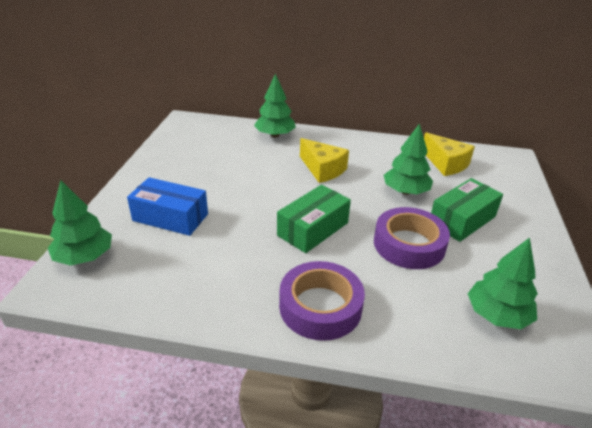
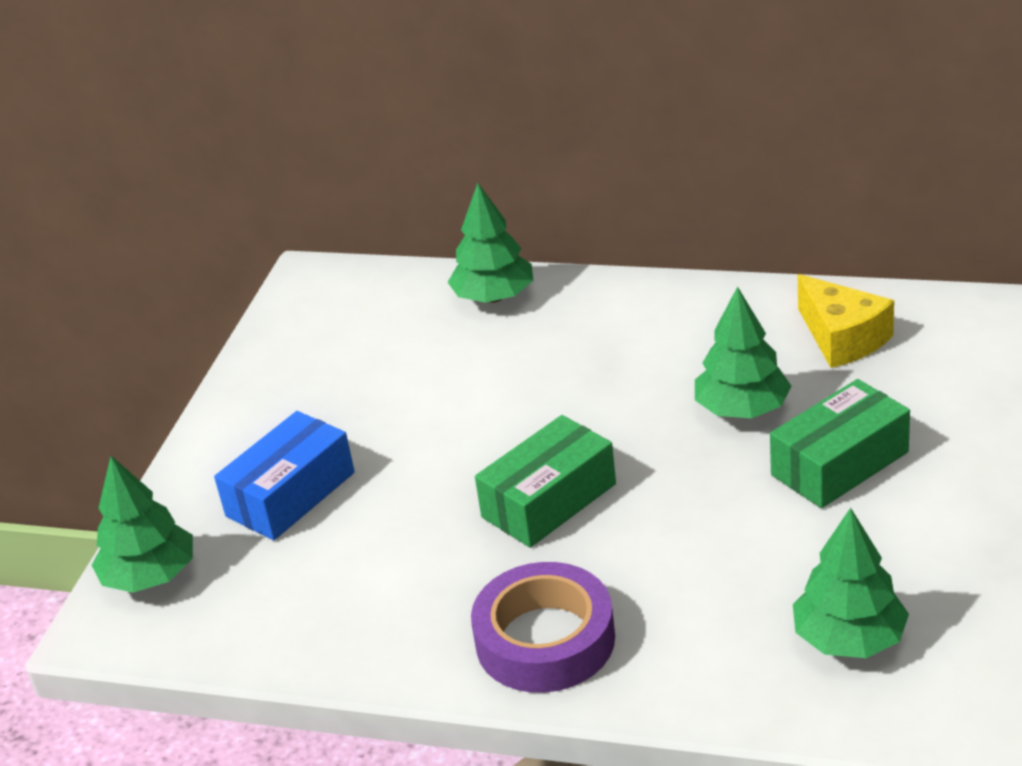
camera: 10 degrees right, 0 degrees up
(170, 217) = (290, 494): blue box -> blue box turned 75 degrees counterclockwise
(322, 169) = (583, 372): yellow cheese -> none
(409, 244) = (723, 520): purple tape -> none

